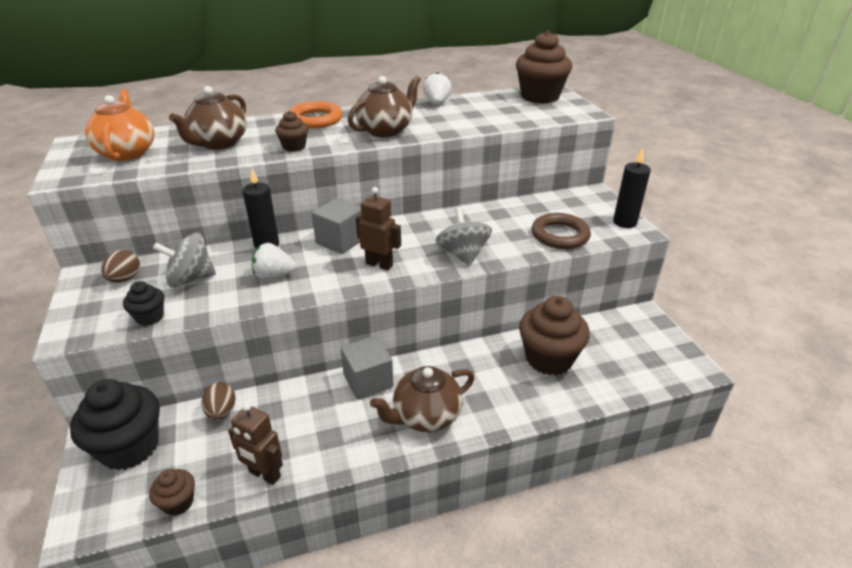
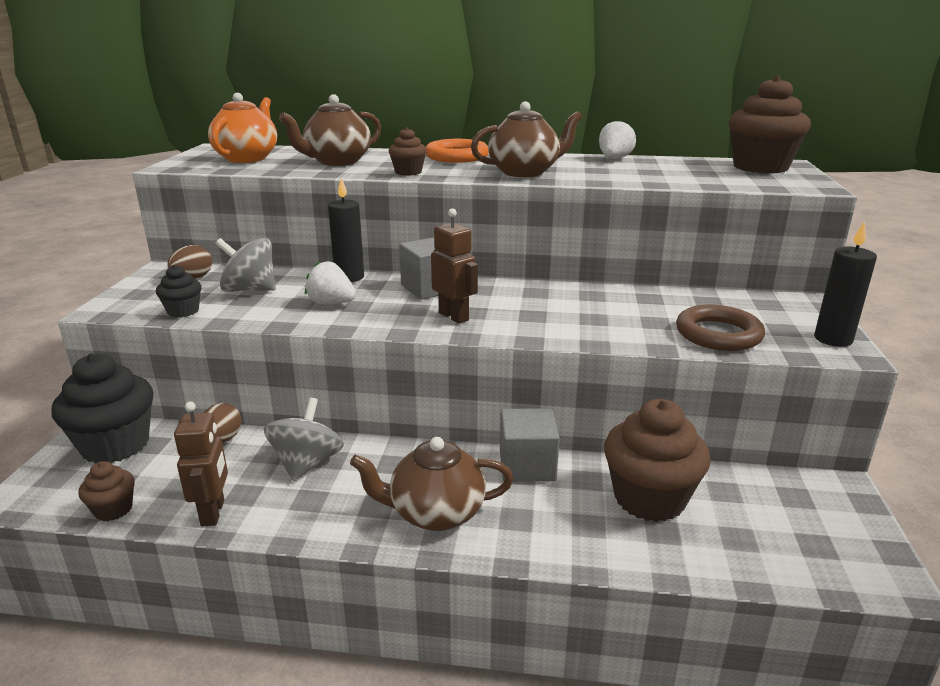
camera: 25 degrees right, 10 degrees down
(264, 474) = (213, 513): brown robot -> brown robot turned 150 degrees counterclockwise
(368, 381) = (396, 456): grey cube -> grey cube (527, 466)
(463, 254) = (564, 328): grey spinning top -> grey spinning top (307, 463)

